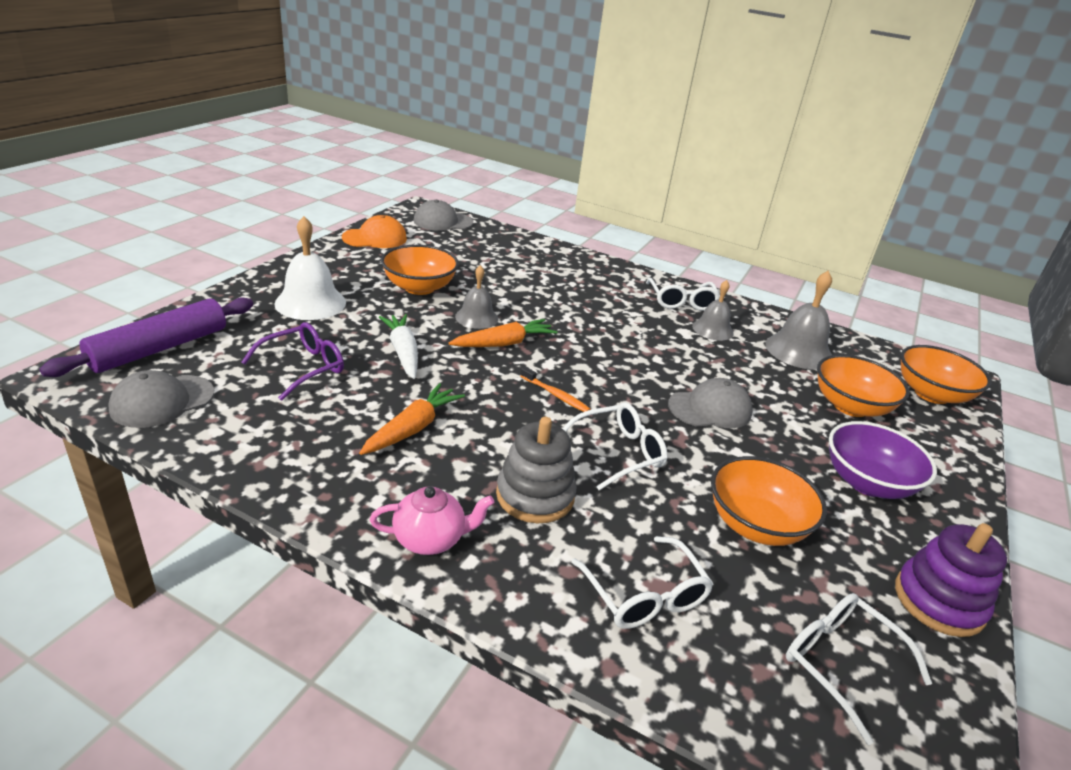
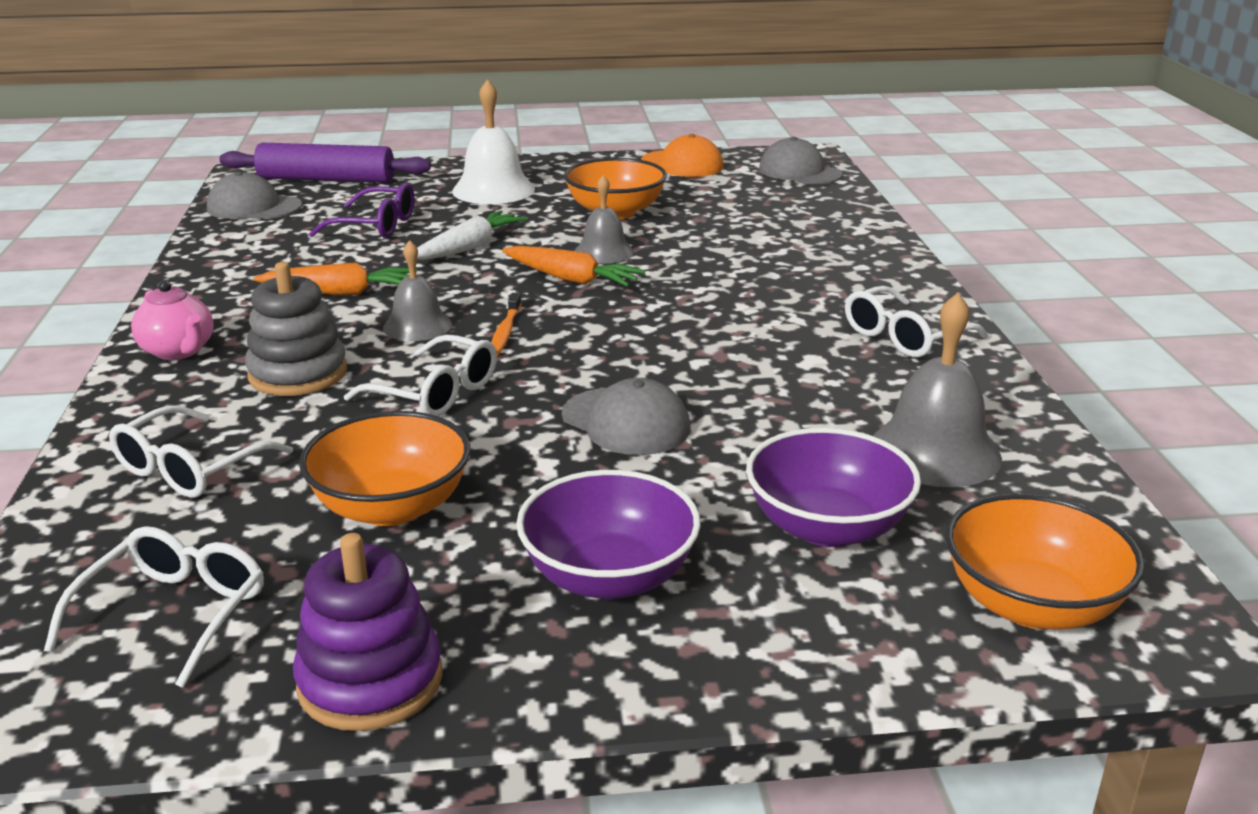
camera: 60 degrees right, 5 degrees down
(712, 329) = (862, 375): grey bell -> grey bell (417, 326)
(850, 406) = (827, 527): orange bowl -> purple bowl

